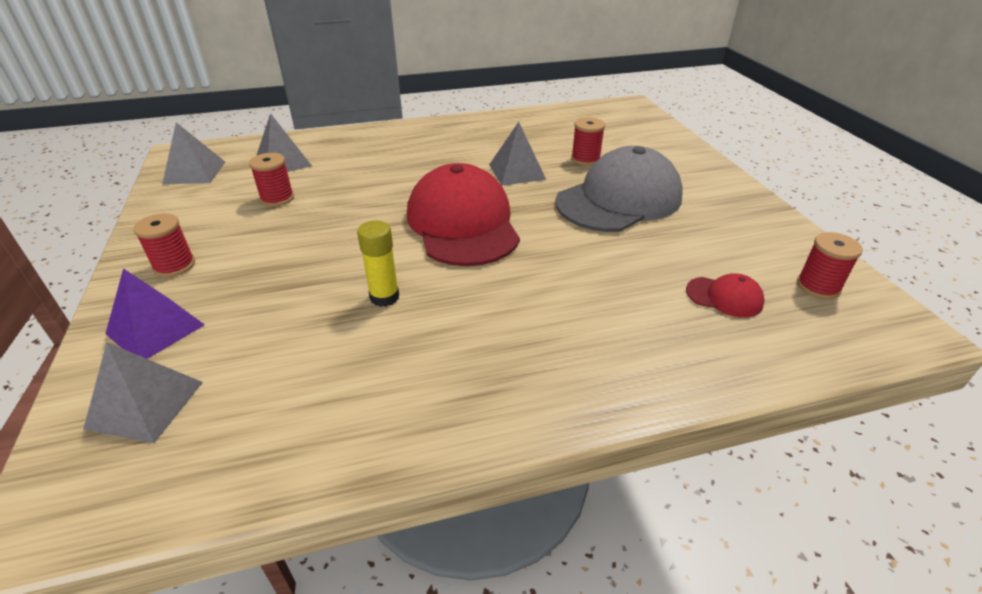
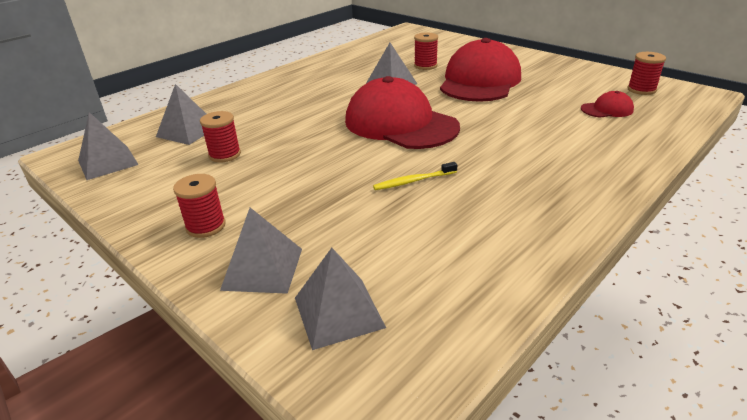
camera: 30 degrees left, 5 degrees down
(155, 329) = (262, 268): purple pyramid -> grey pyramid
(384, 297) = (414, 181): yellow glue stick -> yellow toothbrush
(619, 199) = (480, 81): grey cap -> red cap

